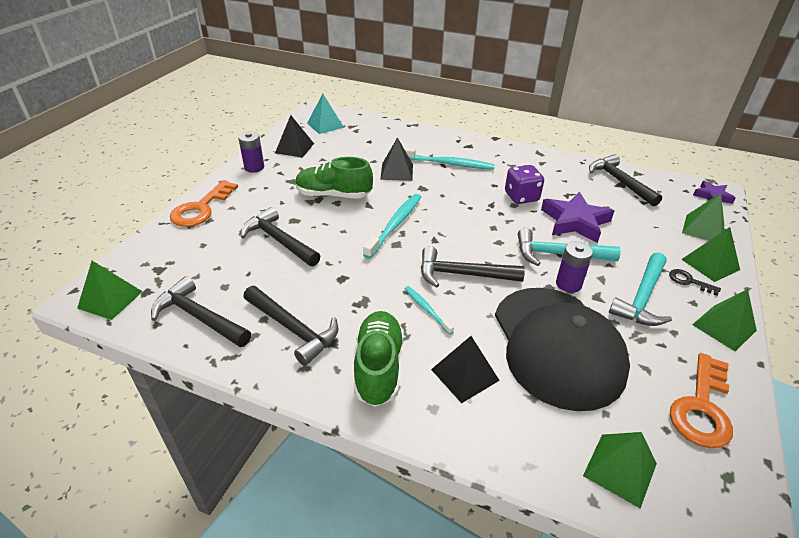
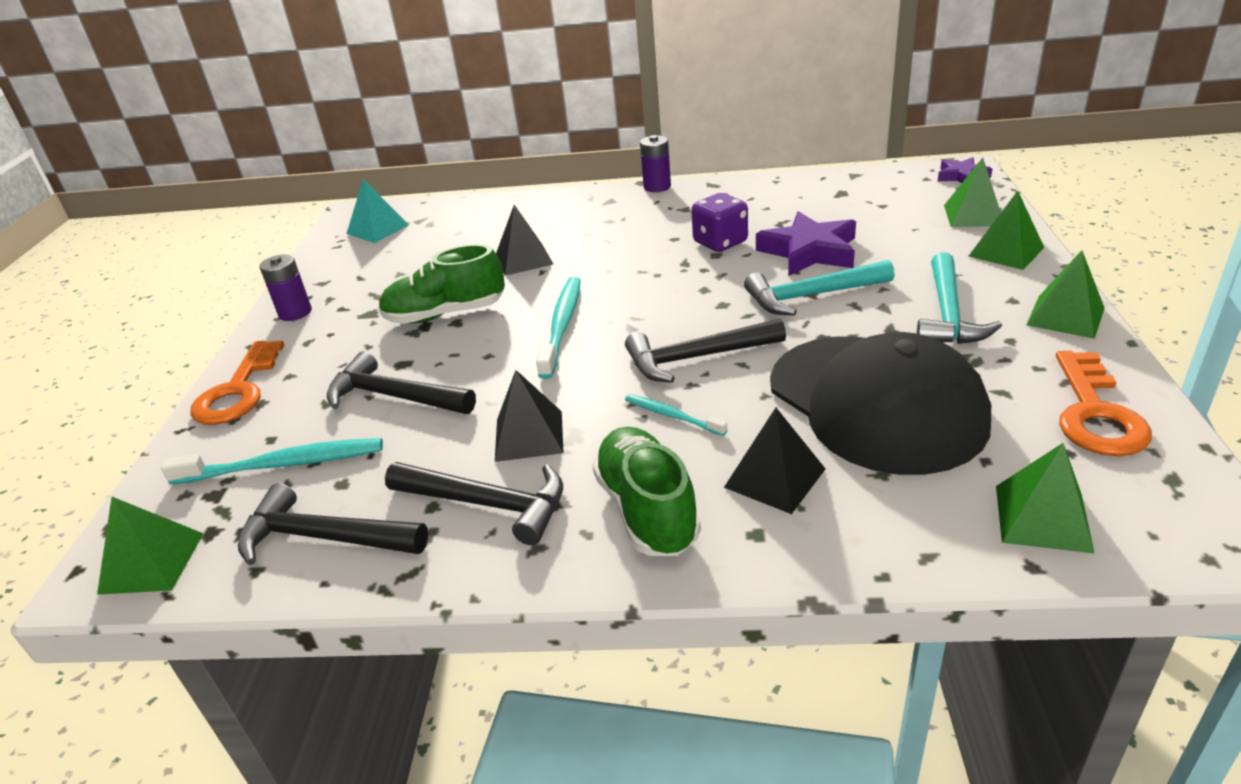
camera: 15 degrees left, 5 degrees down
(294, 148) = (346, 270): black pyramid -> black pyramid (529, 435)
(448, 164) = (594, 230): turquoise toothbrush -> turquoise toothbrush (284, 464)
(568, 284) = (846, 326): purple battery -> purple battery (657, 187)
(619, 182) = (838, 190): black hammer -> none
(689, 281) = (992, 278): black key -> none

